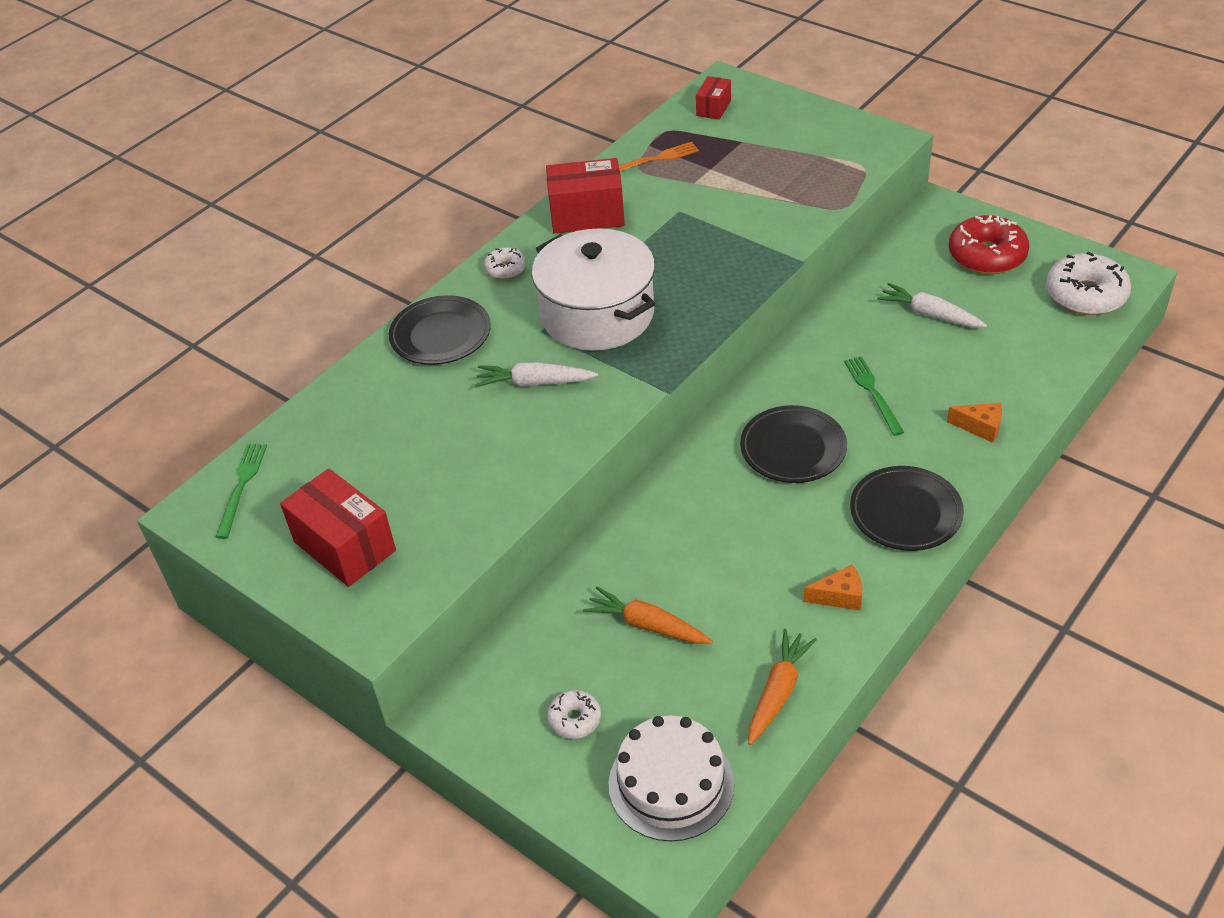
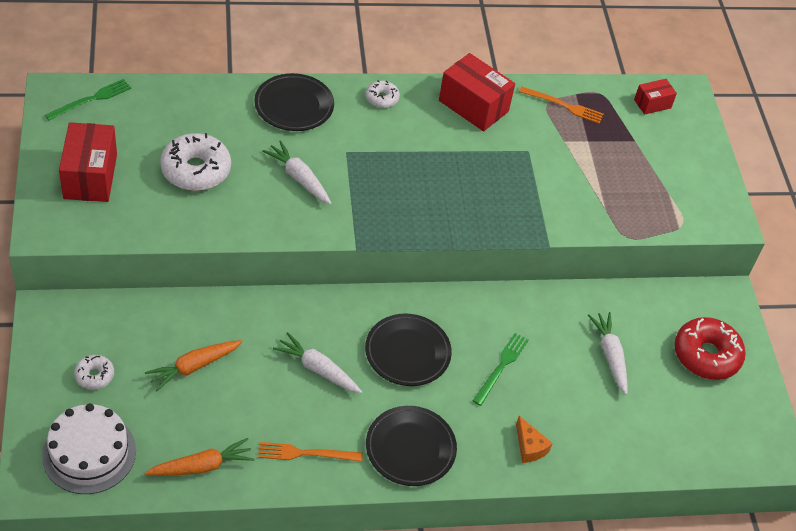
camera: 35 degrees right, 5 degrees up
(597, 314) = (388, 170): white pot -> none
(647, 625) = (194, 367): orange carrot -> orange carrot turned 105 degrees counterclockwise
(747, 527) = (318, 369): none -> white carrot
(839, 596) = (306, 453): orange cheese -> orange fork
(1085, 295) = (727, 438): white donut -> white donut (196, 170)

